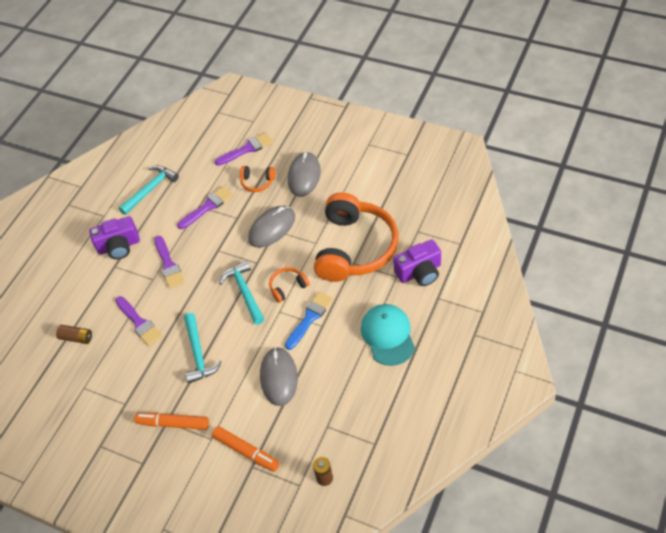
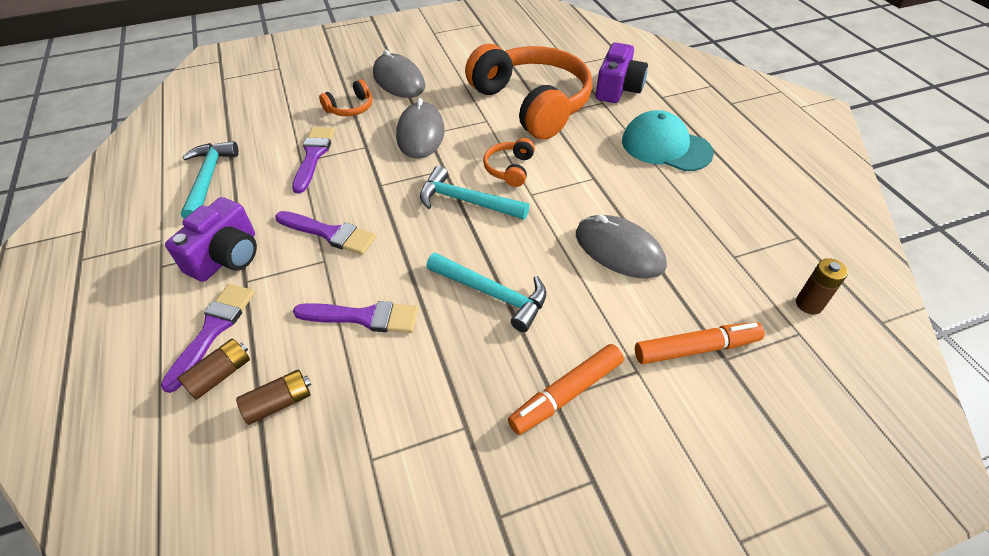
camera: 50 degrees left, 5 degrees down
(69, 308) = (220, 375): none -> brown battery
(247, 149) = (301, 90): purple brush -> purple brush (213, 330)
(310, 318) = (572, 179): blue brush -> none

